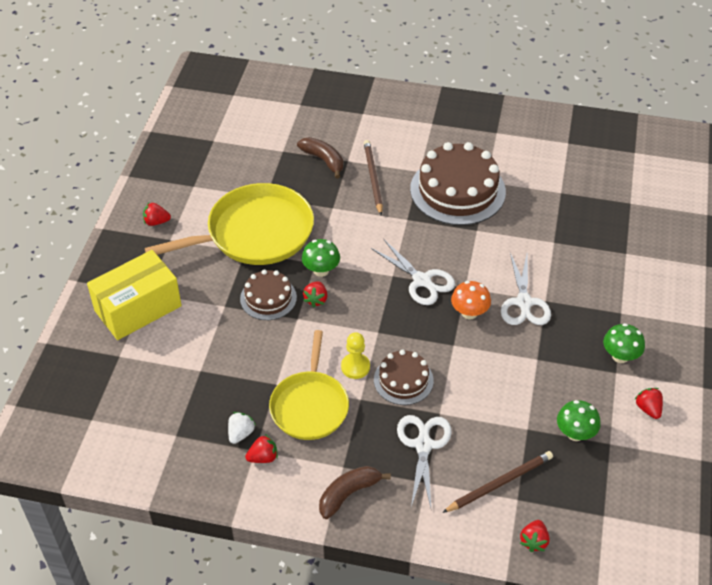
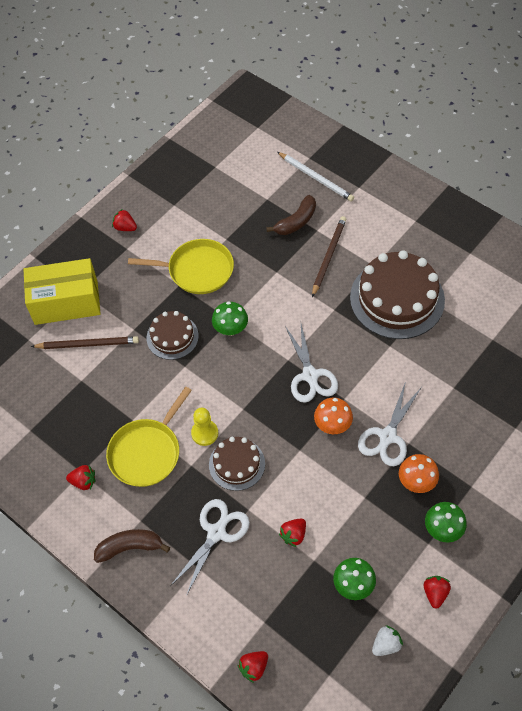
camera: 30 degrees right, 10 degrees up
(241, 433) = (79, 452): white strawberry -> white strawberry (386, 644)
(254, 233) = (197, 270): yellow pan -> yellow pan, size x0.66
(316, 299) = (210, 355): red strawberry -> red strawberry (293, 535)
(318, 119) = (316, 178): none -> white pencil
(323, 160) = (296, 221): brown banana -> brown banana turned 60 degrees clockwise
(500, 483) = (258, 599): brown pencil -> brown pencil (88, 344)
(573, 328) = (416, 482): none -> orange mushroom

